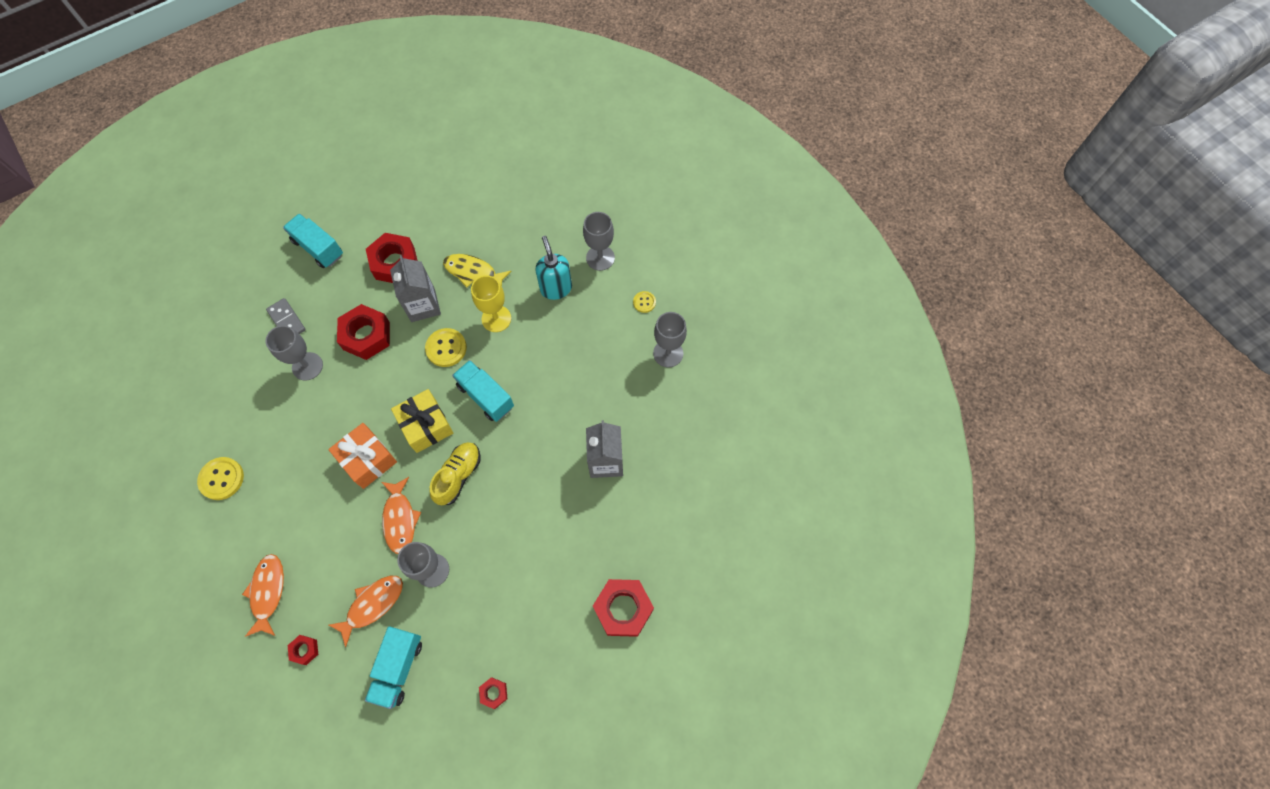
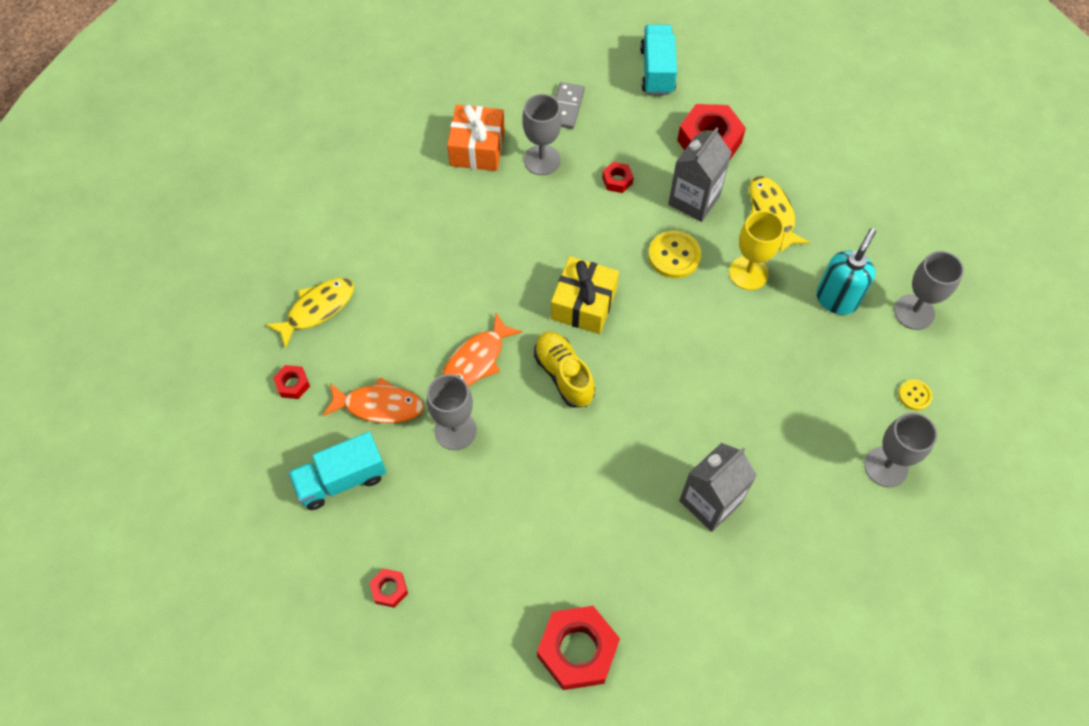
camera: 50 degrees right, 5 degrees down
(221, 479) = (381, 186): yellow button -> none
(267, 592) = (317, 309): orange fish -> yellow fish
(366, 336) = (617, 180): red nut -> red nut, size x0.48
(367, 460) = (505, 284): orange gift -> orange gift (477, 148)
(458, 476) = (564, 375): yellow shoe -> yellow shoe turned 105 degrees counterclockwise
(486, 396) = (663, 331): turquoise truck -> none

